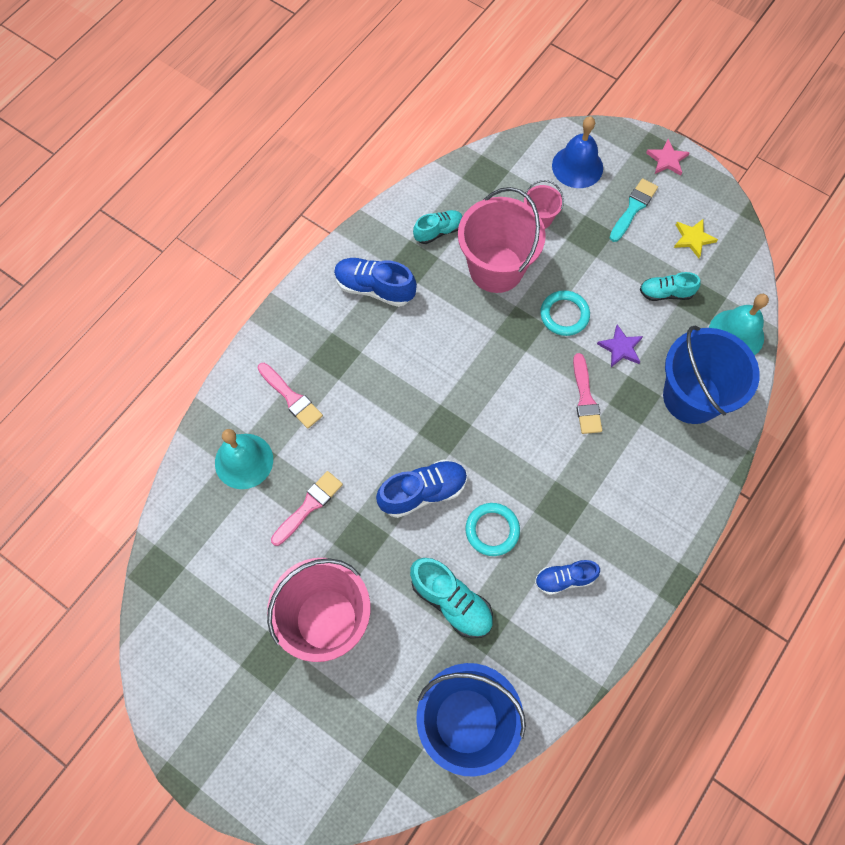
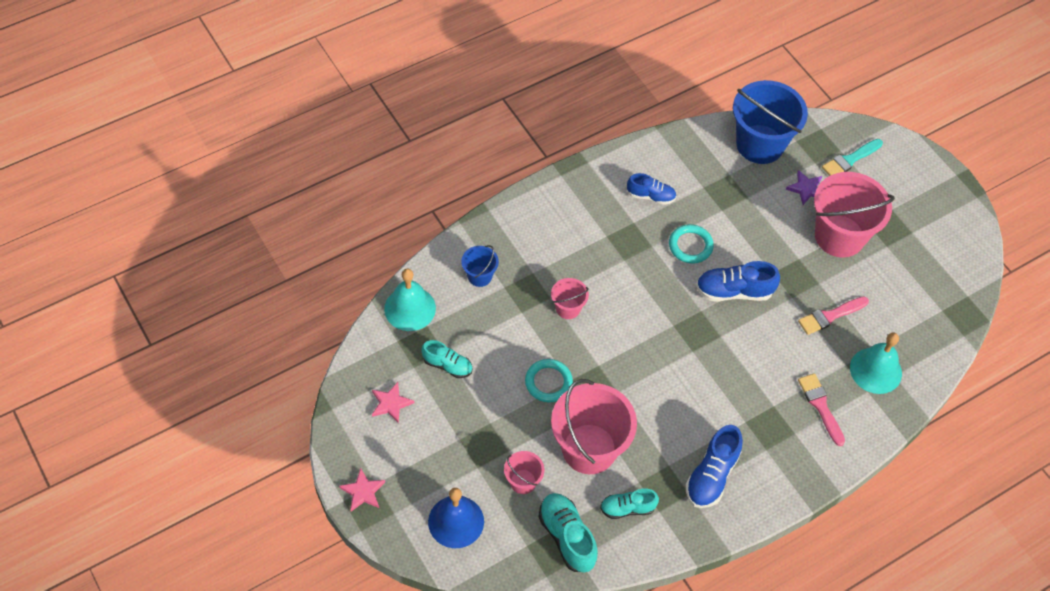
camera: 160 degrees left, 10 degrees down
(374, 288) = (711, 476): blue shoe -> blue shoe turned 75 degrees clockwise
(451, 601) = (741, 213): turquoise shoe -> turquoise shoe (567, 537)
(585, 398) = (568, 308): pink brush -> pink bucket
(620, 348) = (515, 336): purple star -> purple star (806, 189)
(633, 208) = (427, 455): turquoise brush -> turquoise brush (850, 160)
(691, 397) = (479, 276): blue bucket -> blue bucket, size x0.47
(693, 238) = (391, 403): yellow star -> pink star

